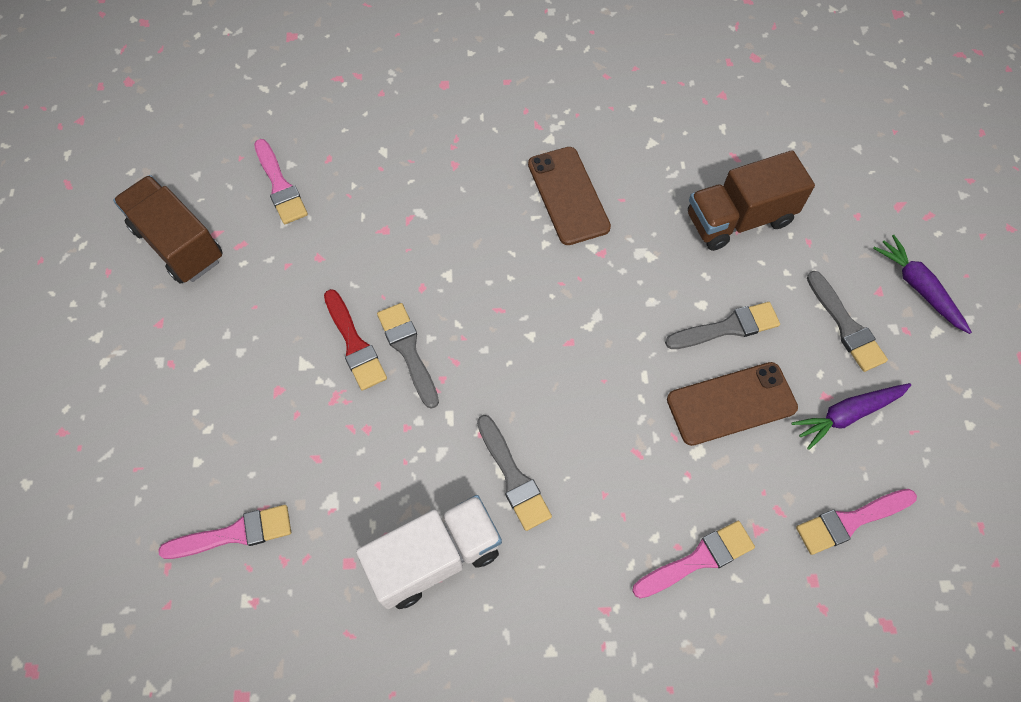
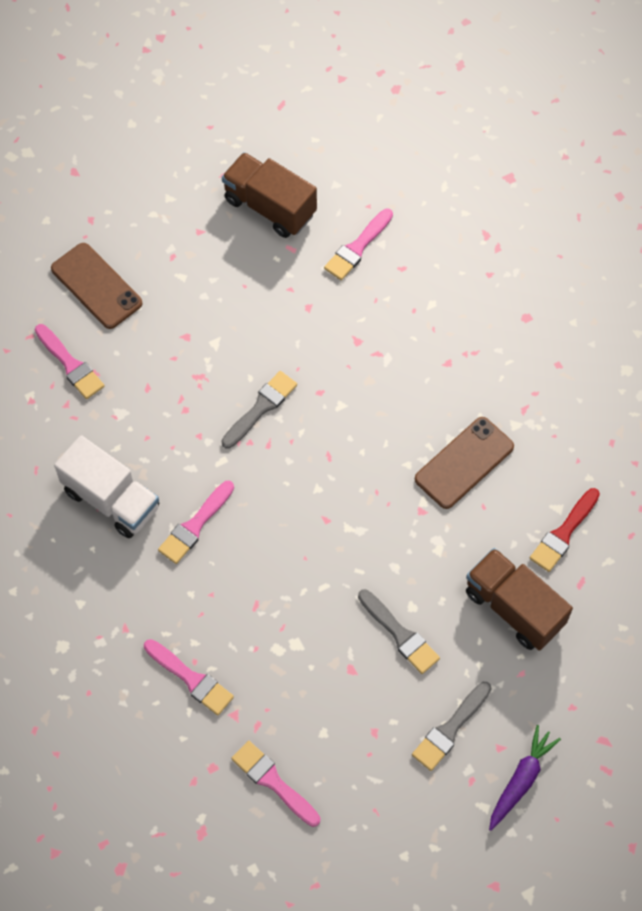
camera: 65 degrees right, 0 degrees up
(178, 244) = (269, 207): brown truck -> brown truck turned 75 degrees counterclockwise
(354, 344) = (248, 368): red brush -> red brush (563, 533)
(513, 477) = (195, 525): grey brush -> pink brush
(731, 404) = (331, 660): brown phone -> brown phone (96, 286)
(847, 415) = (365, 754): purple carrot -> none

